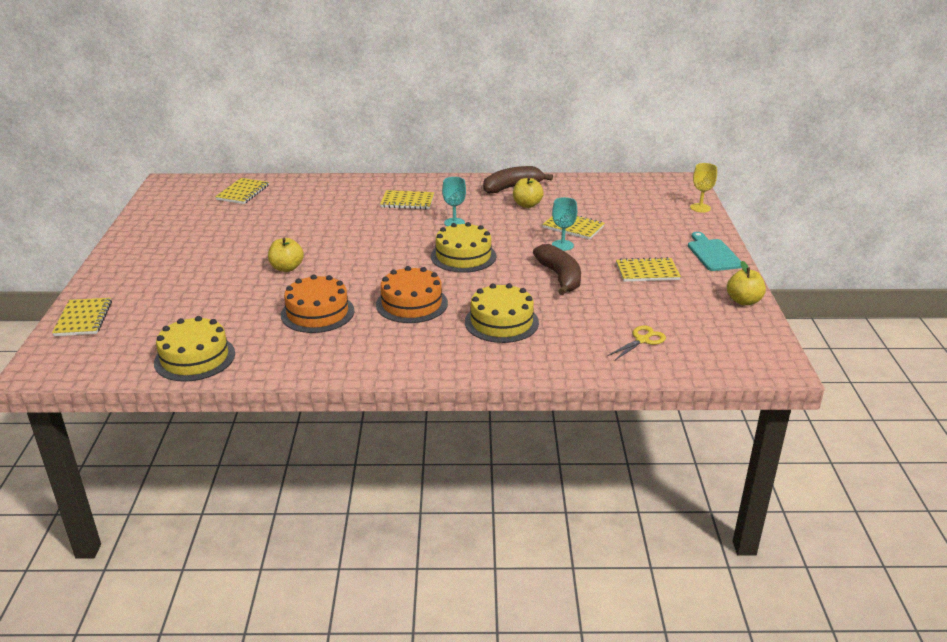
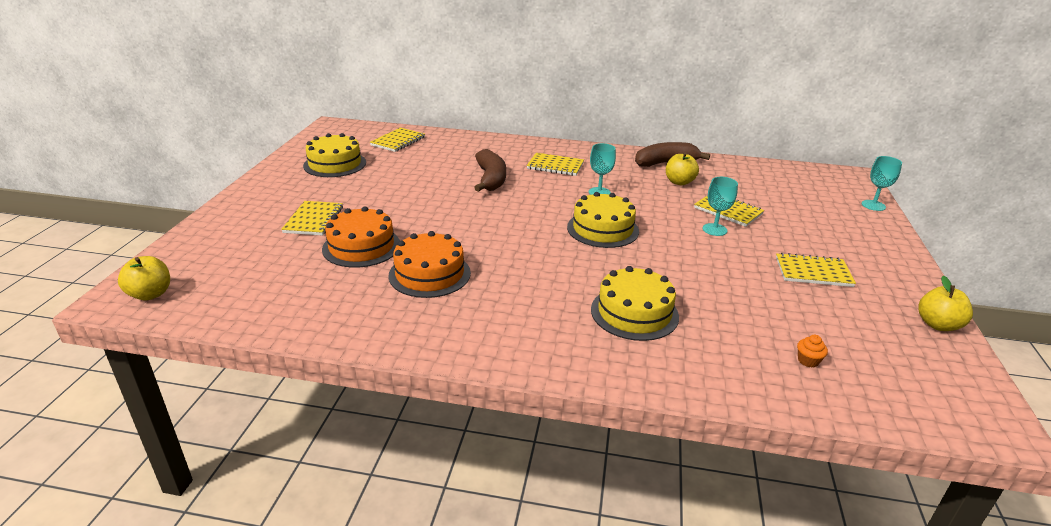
camera: 10 degrees right, 0 degrees up
(83, 319) = (190, 249): yellow notebook -> yellow notebook (314, 220)
(195, 358) = (280, 310): yellow cake -> yellow cake (335, 164)
(287, 268) = (414, 220): yellow apple -> yellow apple (150, 294)
(411, 303) = (535, 276): orange cake -> orange cake (361, 246)
(560, 277) = (709, 266): brown banana -> brown banana (491, 179)
(642, 340) = (808, 361): yellow scissors -> orange cupcake
(700, 208) = (873, 205): yellow goblet -> turquoise goblet
(713, 254) = (892, 260): turquoise cutting board -> none

